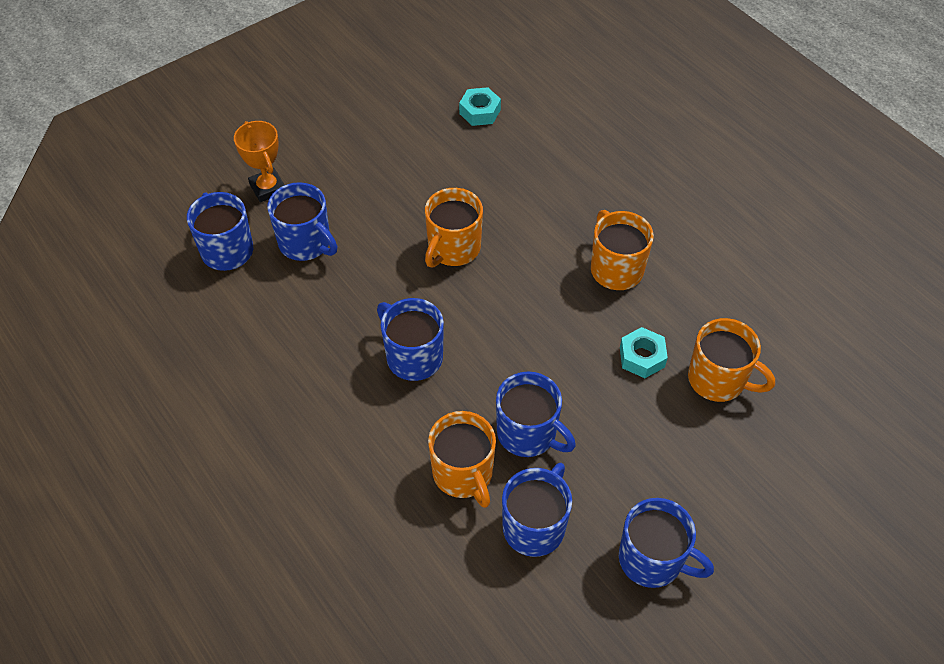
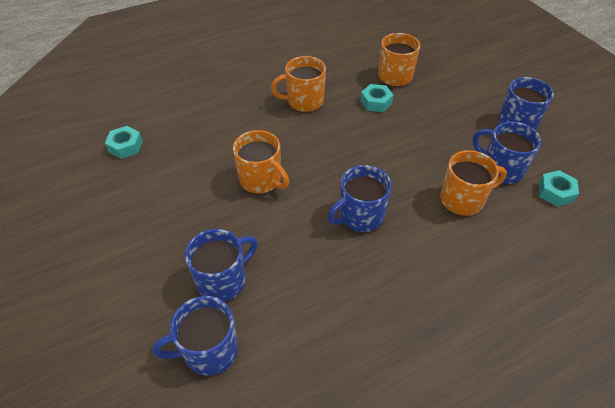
camera: 80 degrees left, 5 degrees down
(267, 188) = (142, 308): orange trophy -> none
(502, 600) = (555, 192): none -> turquoise nut
(528, 434) = (431, 162): blue mug -> none

